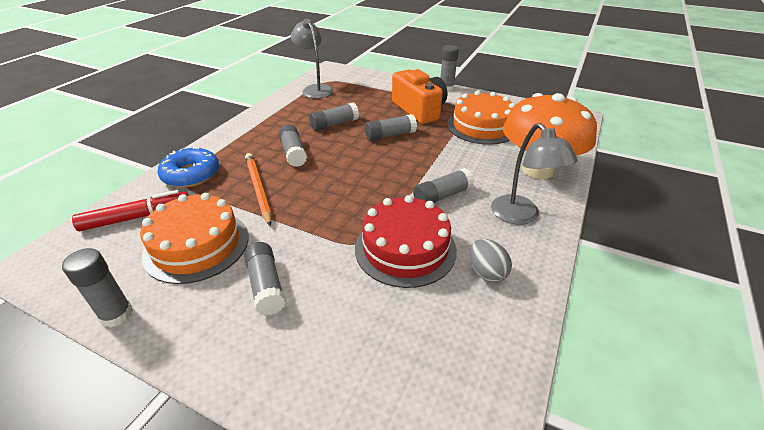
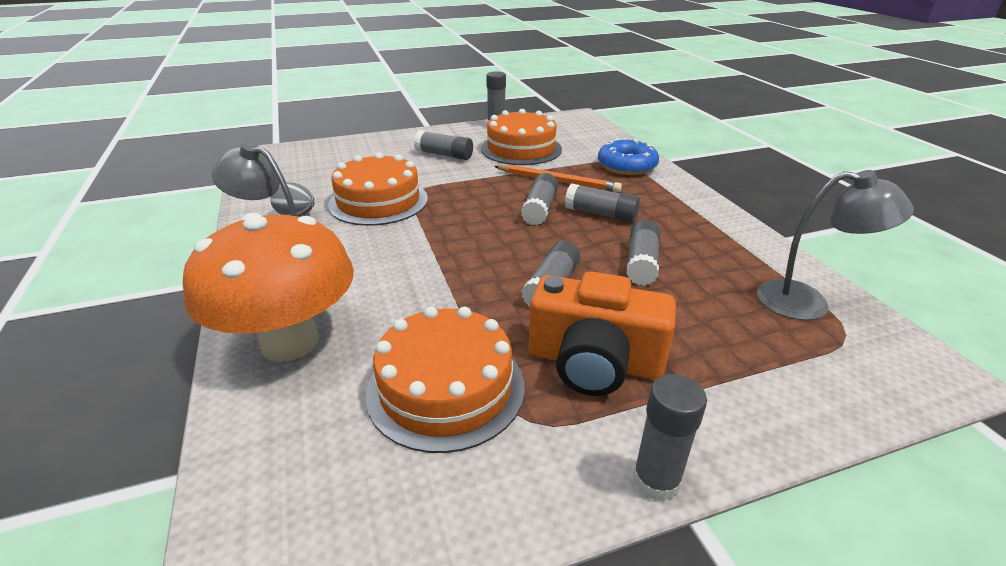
camera: 135 degrees right, 5 degrees down
(137, 217) = (588, 141): red marker -> none
(405, 248) = (378, 201): red cake -> orange cake
(442, 196) = (390, 249): grey glue stick -> grey glue stick (540, 209)

